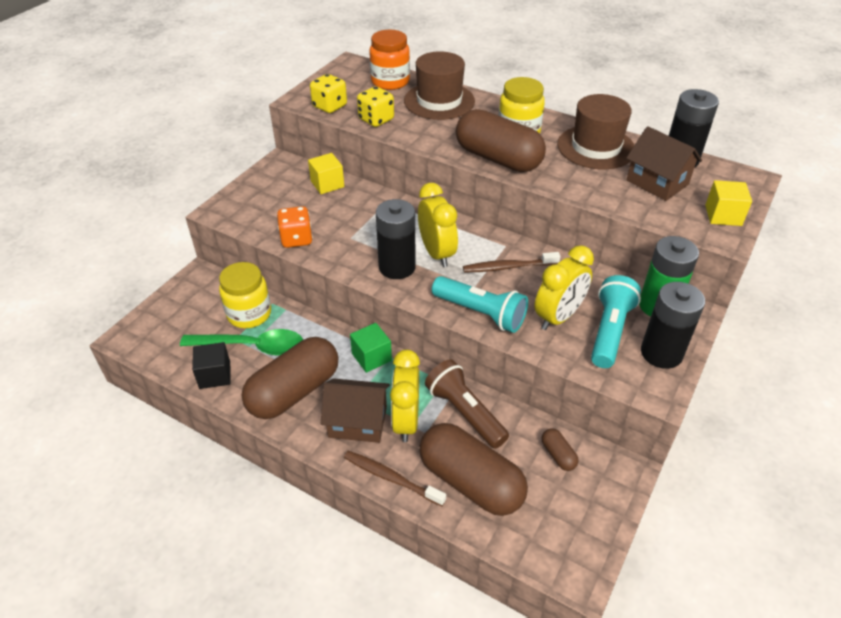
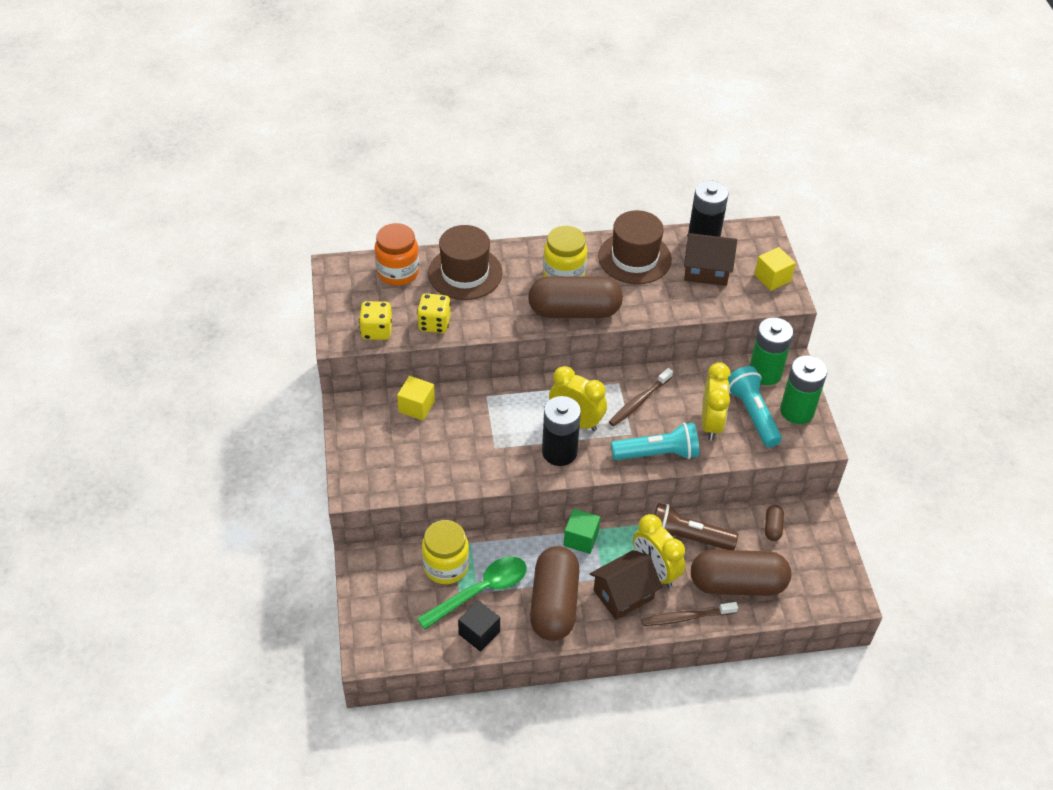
camera: 40 degrees left, 5 degrees up
(296, 239) = (453, 475): orange dice -> none
(558, 455) = (772, 527): brown capsule -> brown capsule turned 75 degrees clockwise
(661, 353) = (797, 411): black battery -> green battery

